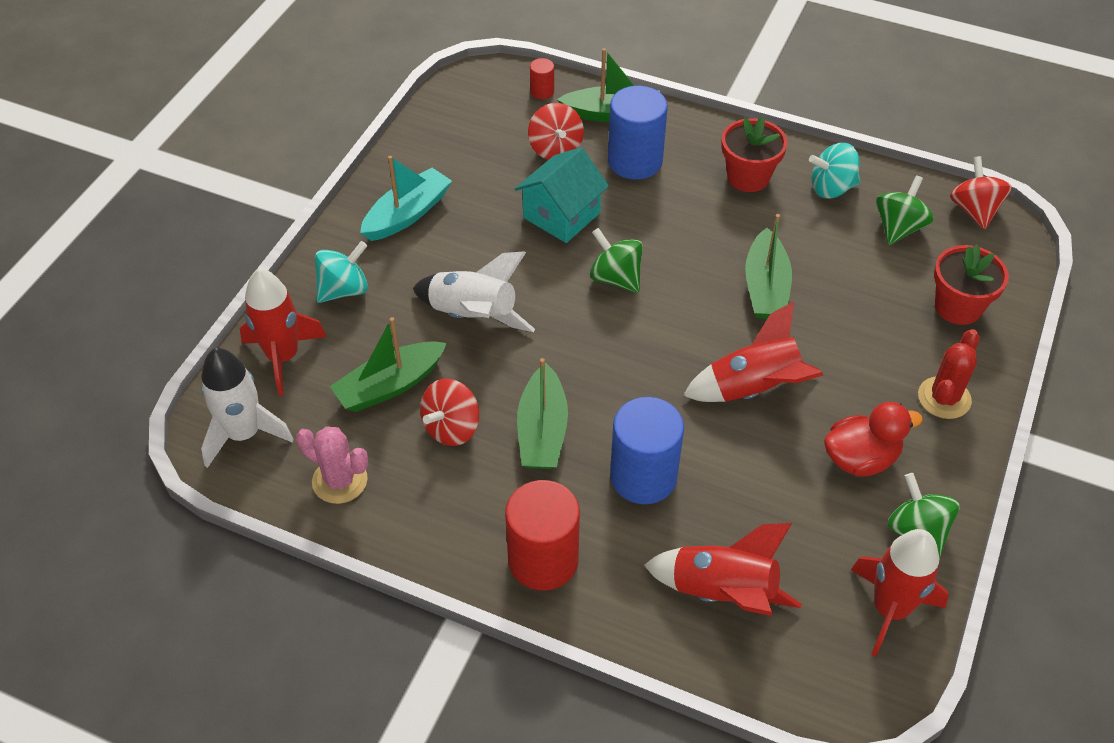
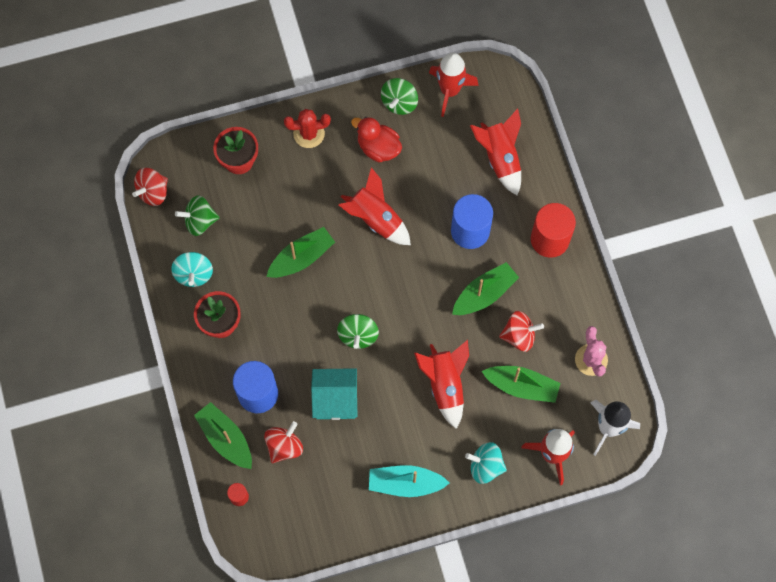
camera: 130 degrees left, 20 degrees up
(473, 316) = (445, 385): white rocket -> red rocket
(831, 188) = (194, 274): turquoise spinning top -> turquoise spinning top turned 45 degrees clockwise

